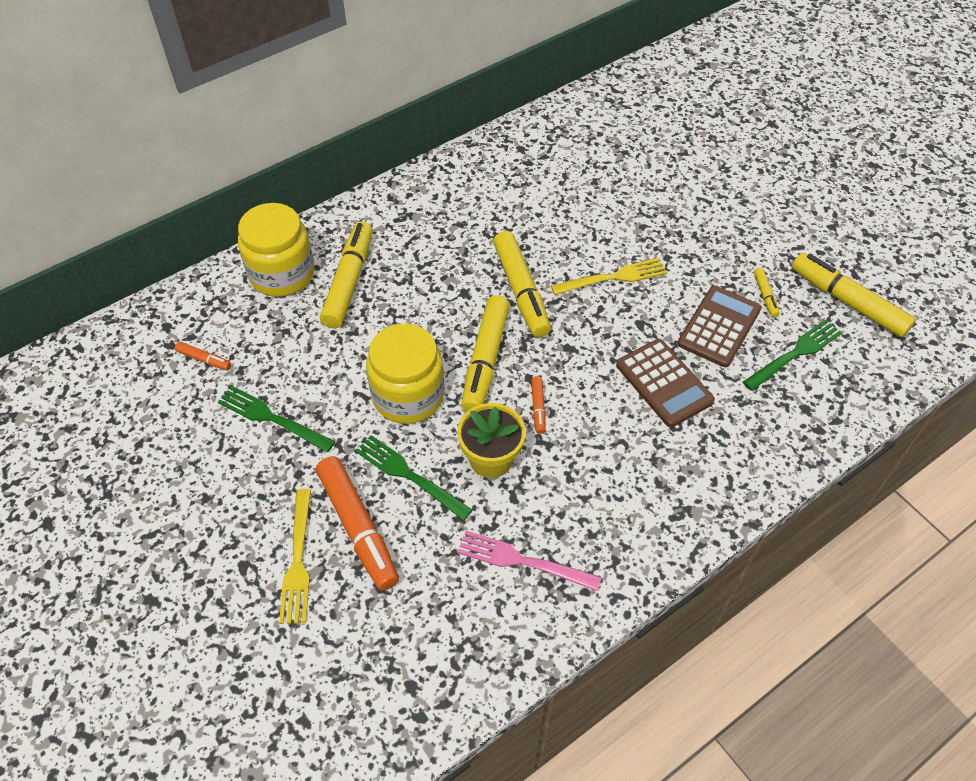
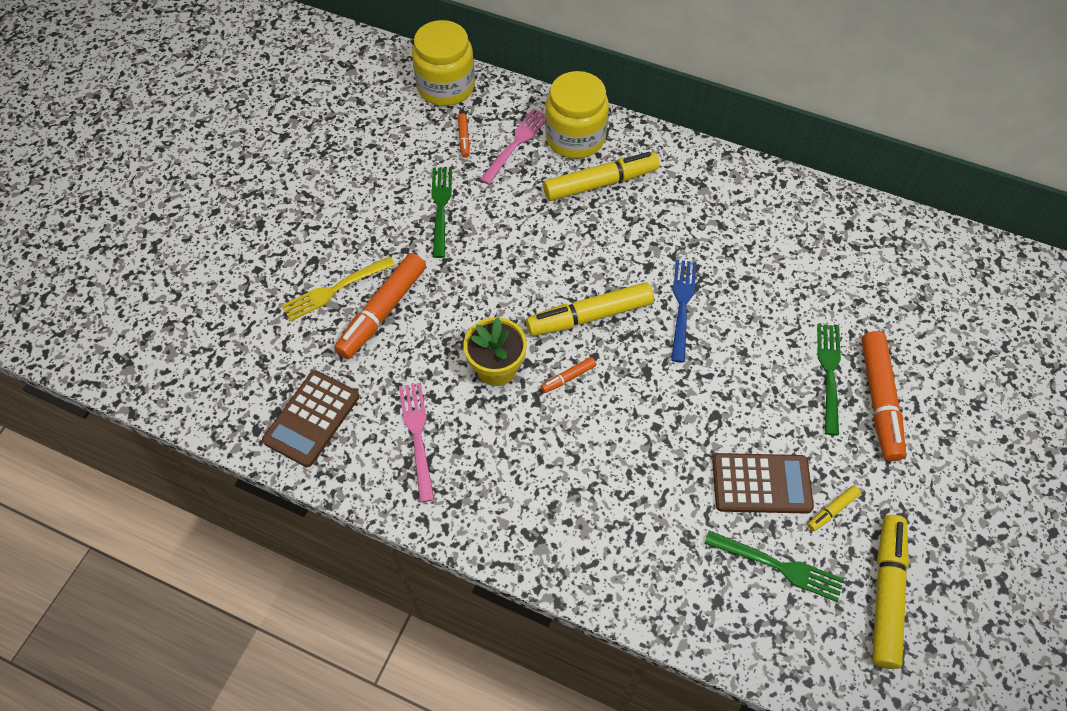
camera: 60 degrees right, 5 degrees up
(248, 321) = (516, 144): none -> pink fork
(408, 396) = (518, 281): yellow jar -> yellow jar (446, 87)
(409, 476) = (446, 321): green fork -> green fork (829, 374)
(521, 291) = (682, 306): yellow marker -> blue fork
(613, 277) = (752, 369): yellow fork -> none
(664, 383) = (661, 464): brown calculator -> brown calculator (312, 418)
(688, 218) = (879, 400): none -> orange marker

